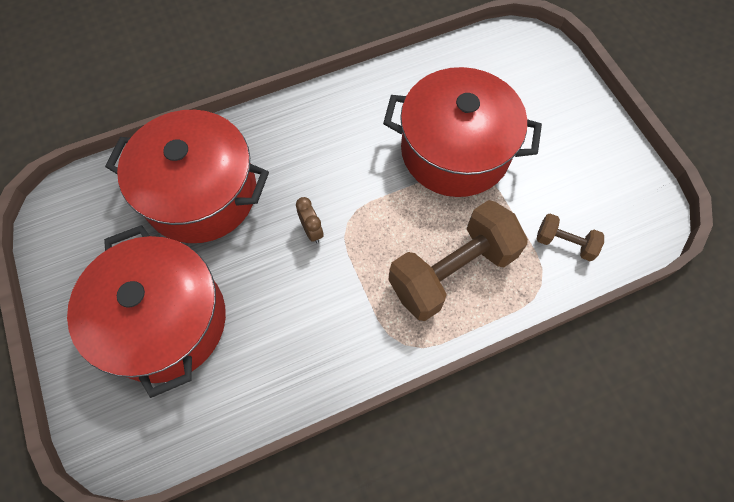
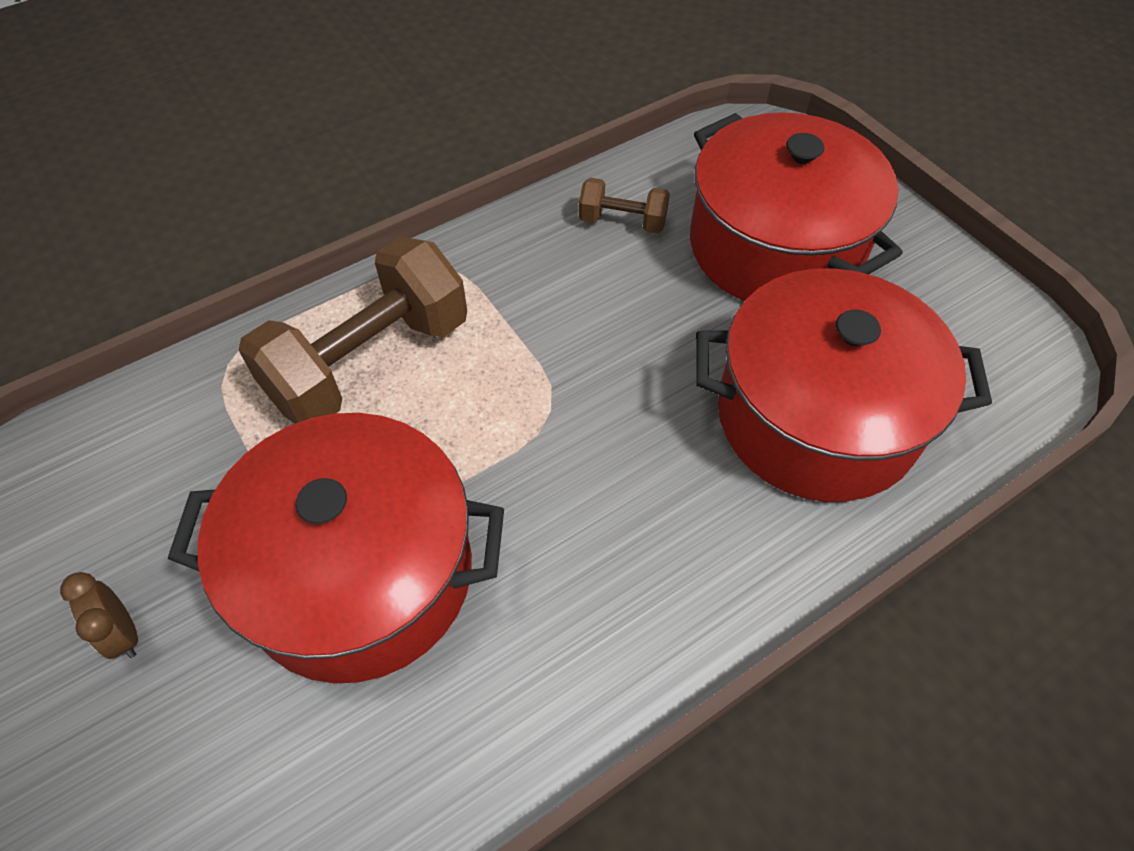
camera: 170 degrees right, 10 degrees down
(312, 231) = (606, 387): brown clock -> brown clock (123, 633)
(564, 243) = (173, 430): brown dumbbell -> brown dumbbell (622, 221)

